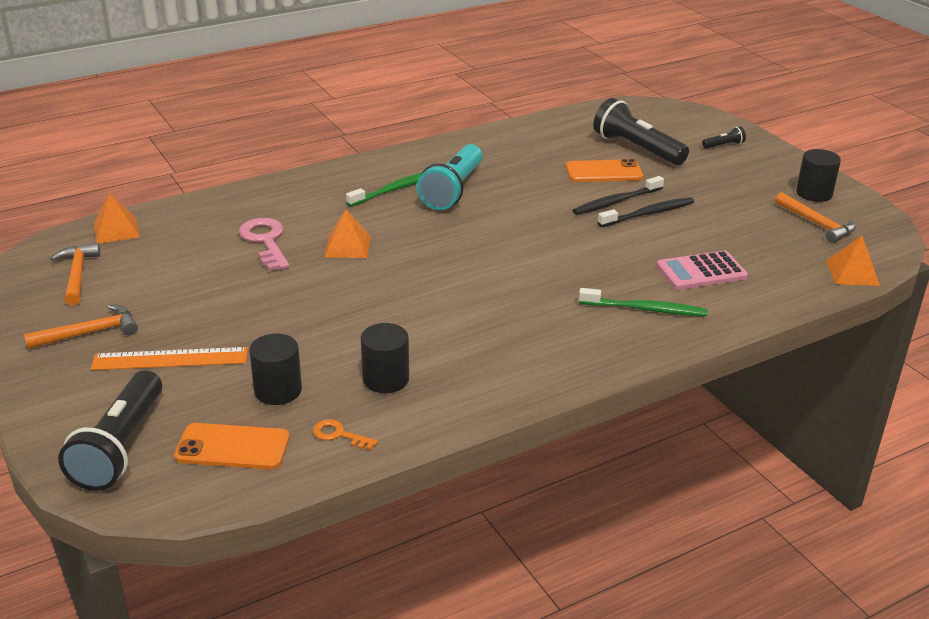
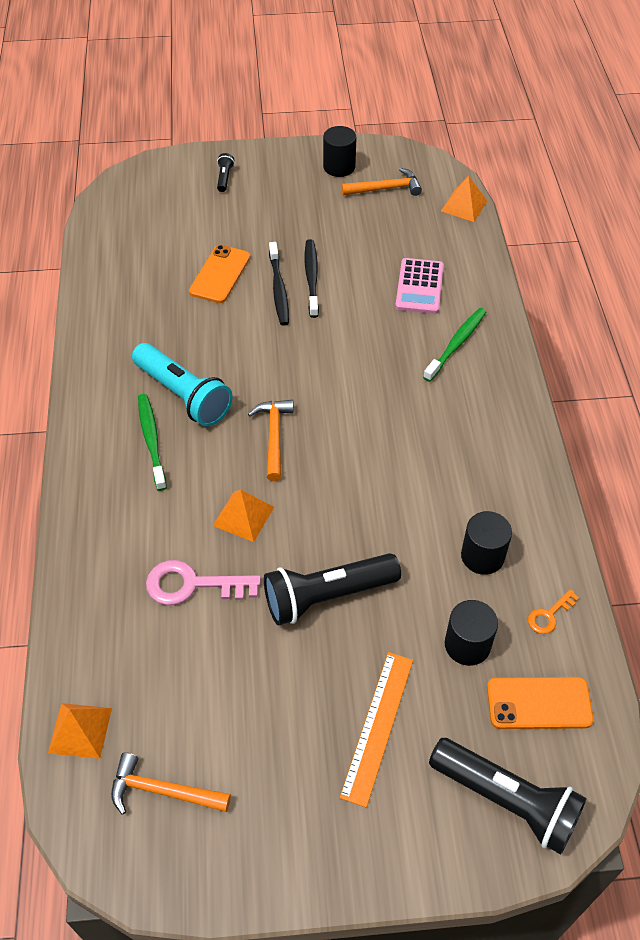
camera: 65 degrees left, 20 degrees up
(89, 333) = (294, 797): orange hammer -> orange hammer (274, 437)
(232, 447) = (539, 703): orange phone -> orange phone turned 60 degrees clockwise
(637, 149) = (192, 234): black flashlight -> black flashlight (327, 596)

